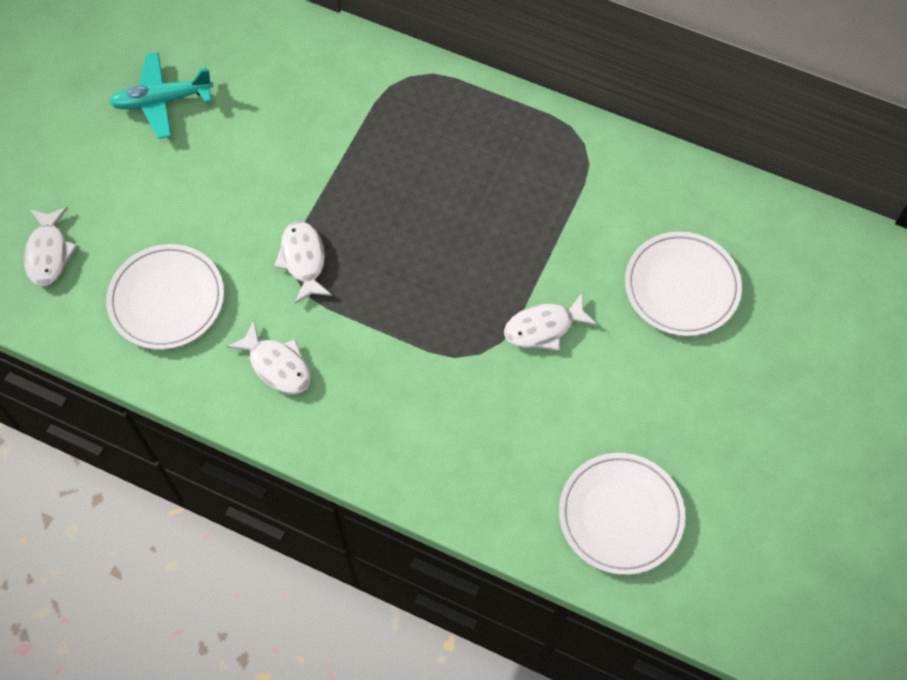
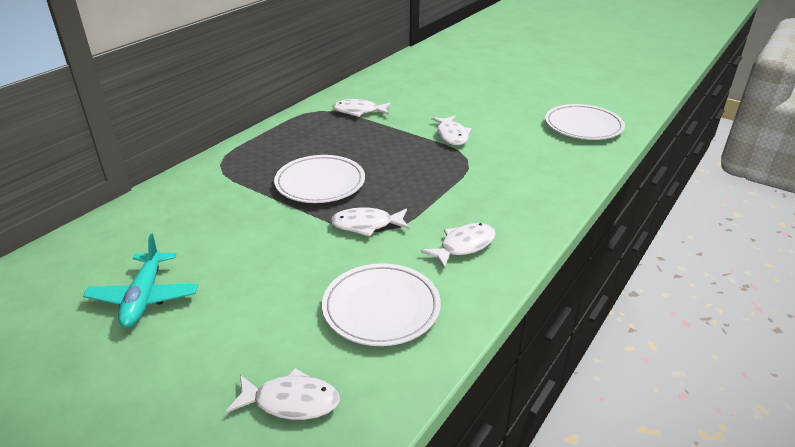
camera: 80 degrees left, 30 degrees down
(593, 194) = (358, 111): none -> white fish
(681, 286) = (433, 94): white plate -> white plate (320, 183)

